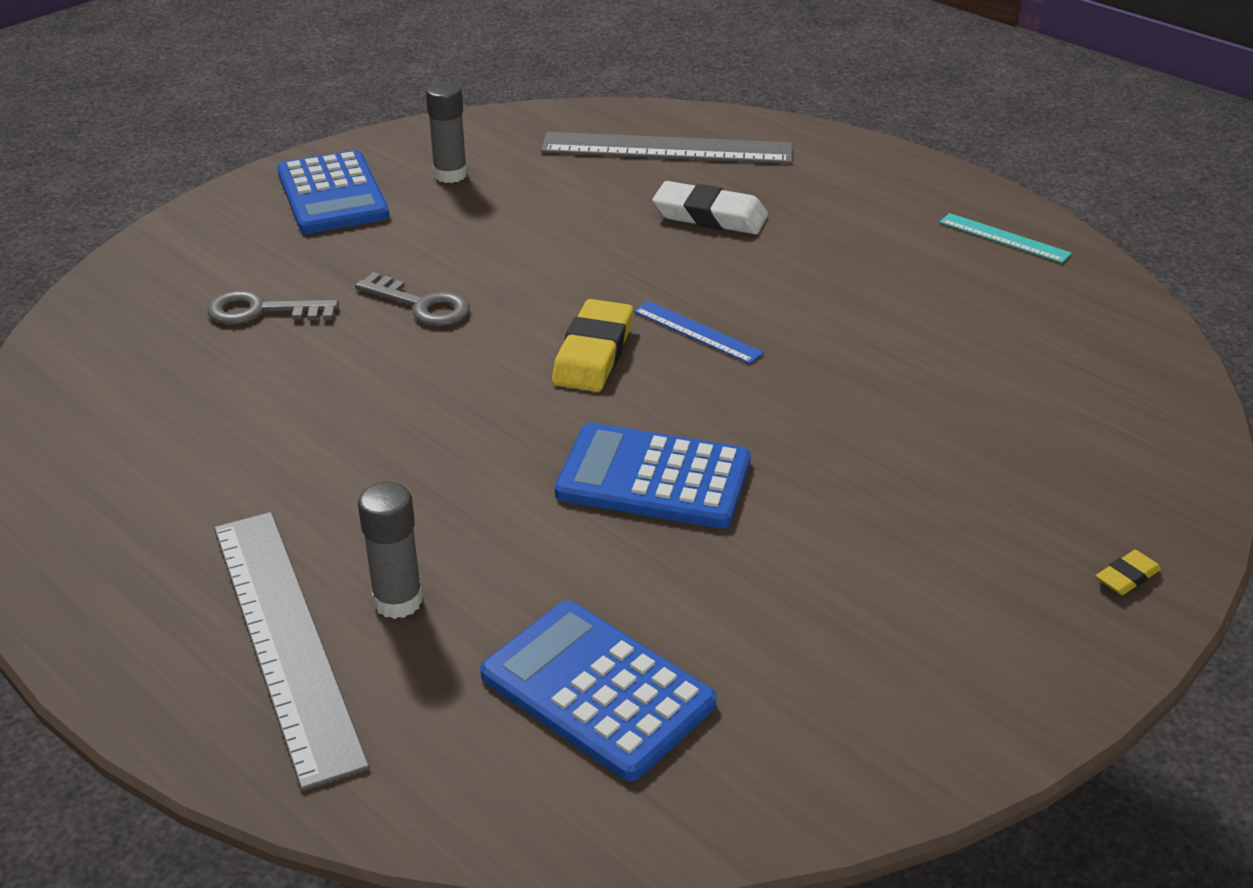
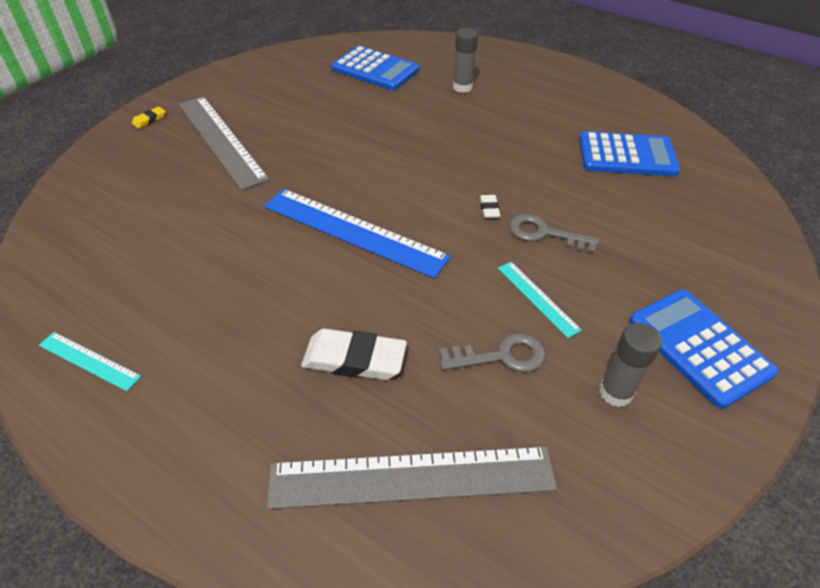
camera: 170 degrees right, 10 degrees up
(261, 311) = (643, 218): grey key -> grey key (501, 356)
(285, 639) = (497, 73): grey ruler -> grey ruler (221, 140)
(479, 244) = (537, 298): none -> turquoise ruler
(482, 343) = (489, 209): none -> white eraser
(594, 353) = (417, 208): yellow eraser -> none
(653, 478) = (367, 141): blue calculator -> blue calculator (627, 155)
(697, 332) = (353, 231): blue ruler -> blue ruler, size x2.06

